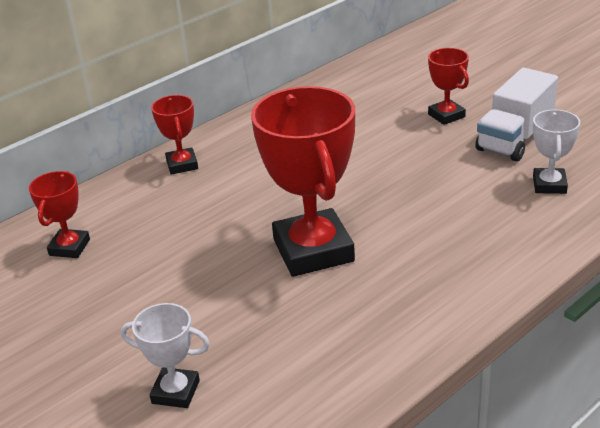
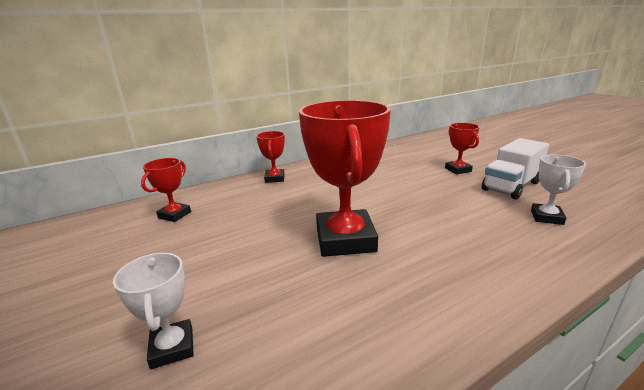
camera: 10 degrees right, 10 degrees down
(175, 392) = (172, 347): white trophy -> white trophy turned 45 degrees clockwise

